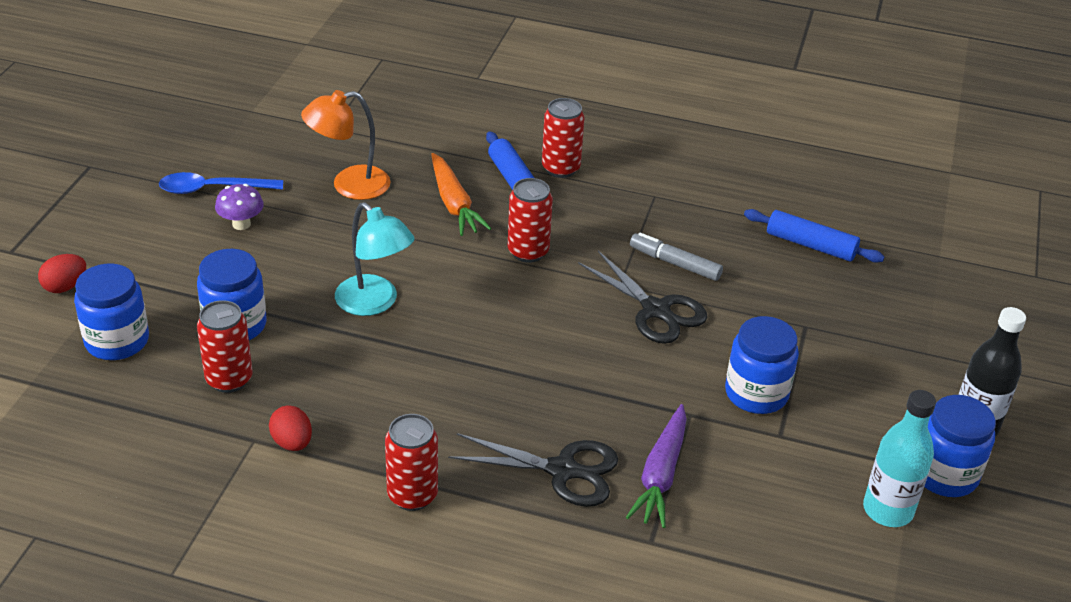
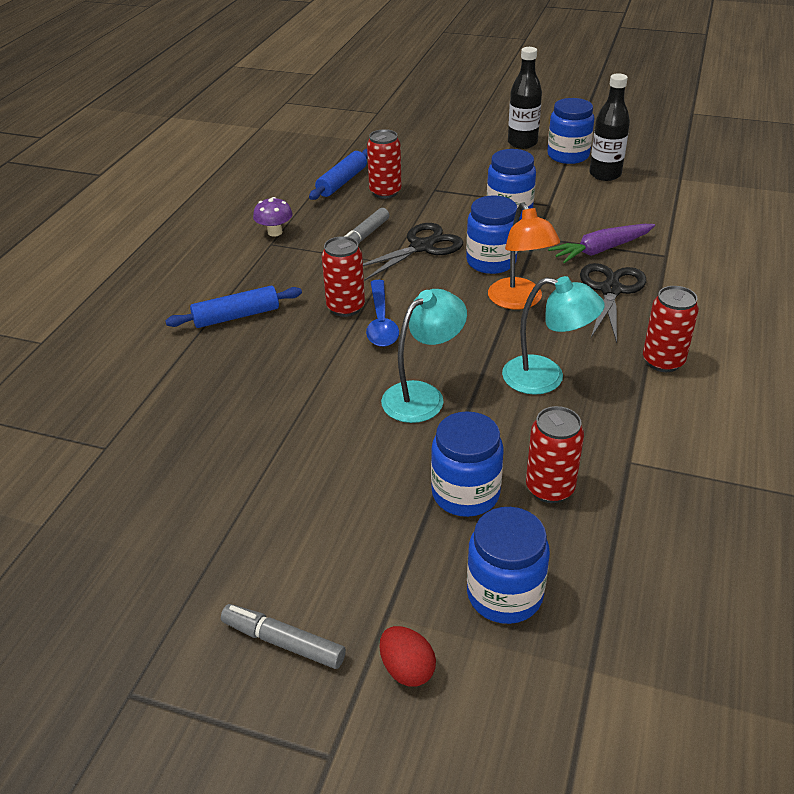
camera: 85 degrees left, 0 degrees up
(109, 228) = (283, 642): none -> grey marker
(213, 189) = (211, 543): blue spoon -> blue spoon (381, 322)
(241, 224) = (287, 508): purple mushroom -> purple mushroom (275, 232)
(292, 443) = (625, 435): red egg -> none
(349, 185) = (224, 426): orange lamp -> orange lamp (519, 301)
(393, 393) = (546, 378): none -> turquoise lamp
(454, 204) = (268, 352): orange carrot -> none
(560, 168) = (221, 290): red can -> red can (385, 192)
(625, 367) = (491, 261): none -> blue jar
(660, 475) = (601, 250): purple carrot -> purple carrot turned 135 degrees clockwise
(887, 510) = (605, 174): turquoise bottle -> black bottle

